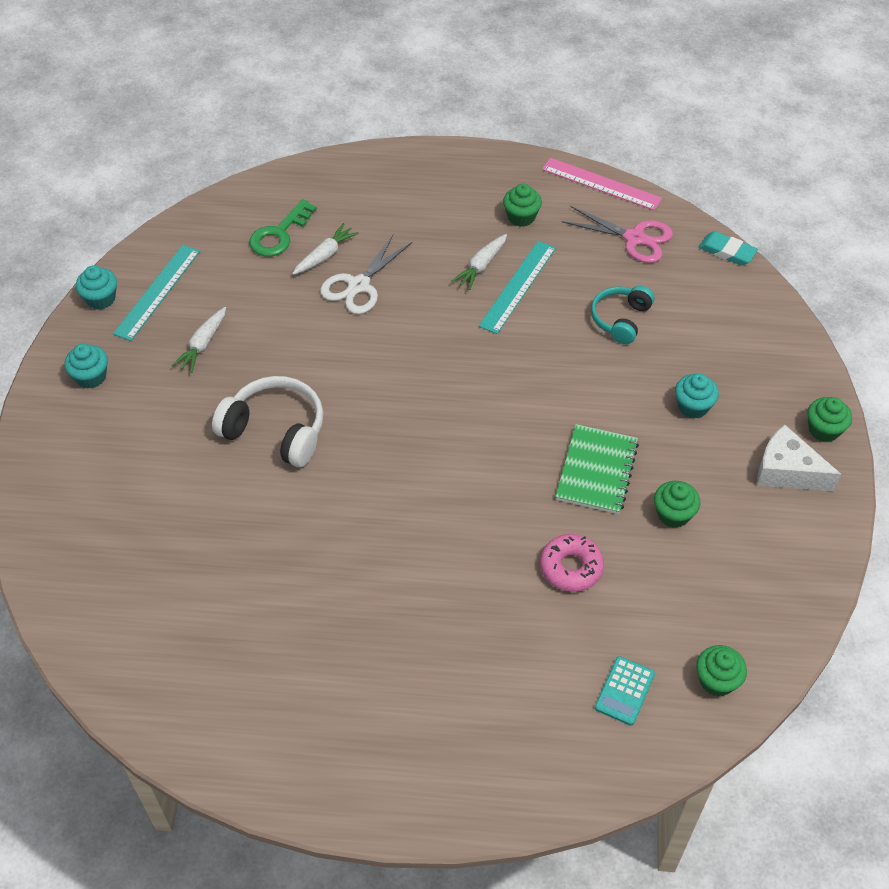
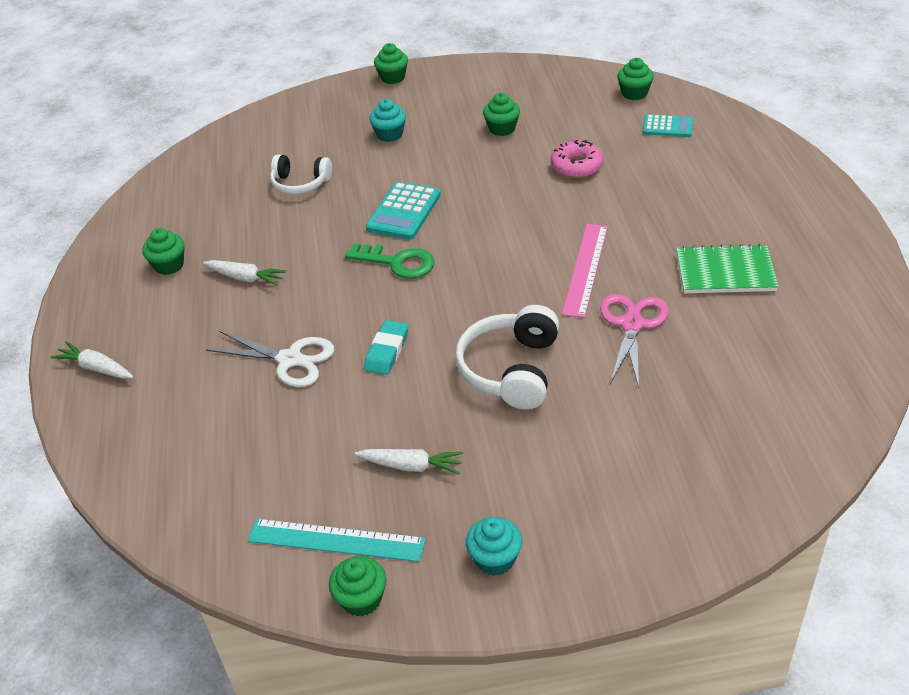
camera: 100 degrees left, 10 degrees down
(101, 299) = (361, 599): turquoise cupcake -> green cupcake
(279, 234) = (216, 450): green key -> green key (398, 262)
(325, 255) = (246, 399): white carrot -> white carrot (96, 368)
(518, 286) = (270, 249): turquoise ruler -> none
(540, 395) = (404, 212): none -> turquoise calculator
(596, 471) = (476, 169): green notebook -> green notebook (725, 272)
(601, 184) = (116, 223): pink ruler -> pink ruler (585, 269)
(620, 319) = (300, 183): turquoise headphones -> white headphones
(634, 238) = (193, 191): pink scissors -> pink scissors (632, 324)
(727, 251) = (204, 141): turquoise eraser -> turquoise eraser (387, 351)
(787, 471) = (439, 88): white cheese -> none

